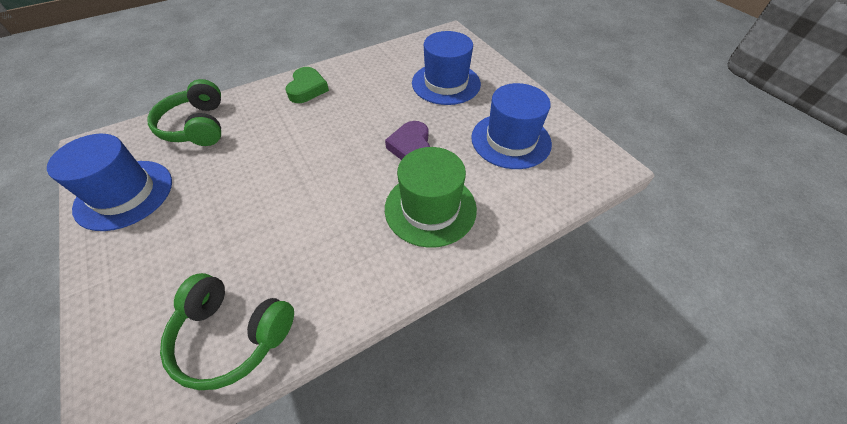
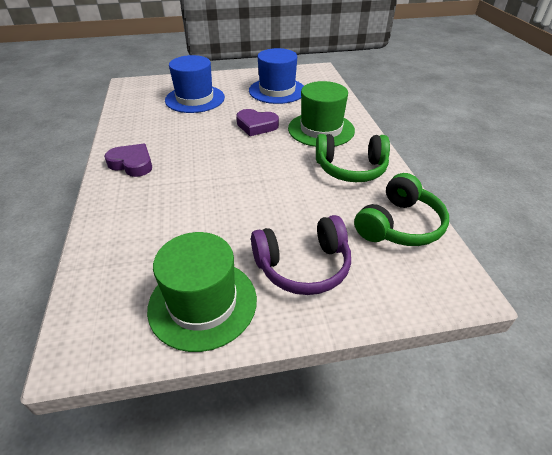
camera: 70 degrees left, 10 degrees down
(124, 194) = (202, 303): blue hat -> green hat
(164, 252) = (303, 266): none -> purple headphones
(197, 126) = (124, 243): green headphones -> green headphones (351, 169)
(307, 89) = (132, 164): green heart -> purple heart

